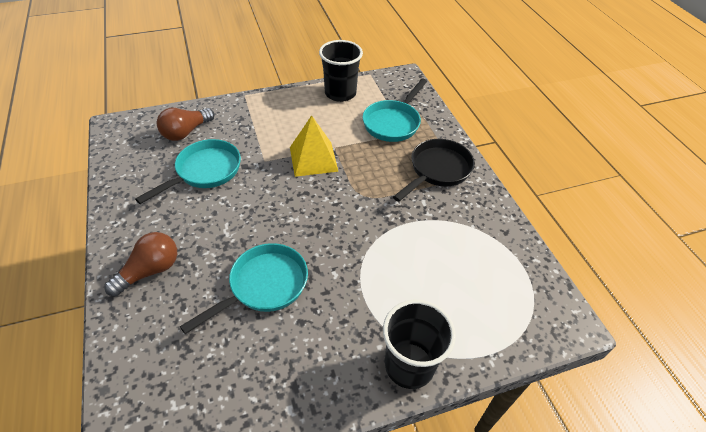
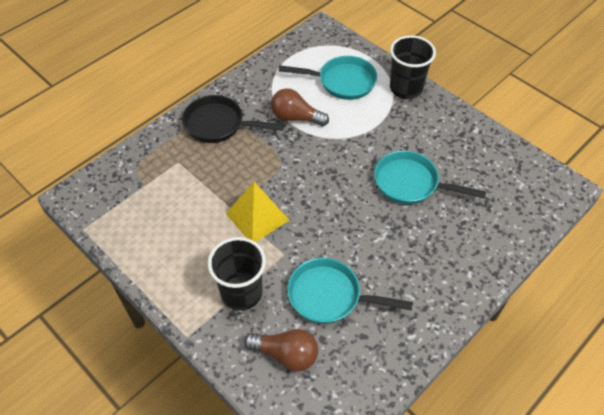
camera: 115 degrees left, 5 degrees up
(150, 271) = (455, 263): brown light bulb -> brown light bulb (296, 117)
(340, 93) = (136, 241): black cup -> black cup (241, 292)
(393, 122) = (166, 176): turquoise pan -> turquoise pan (342, 82)

